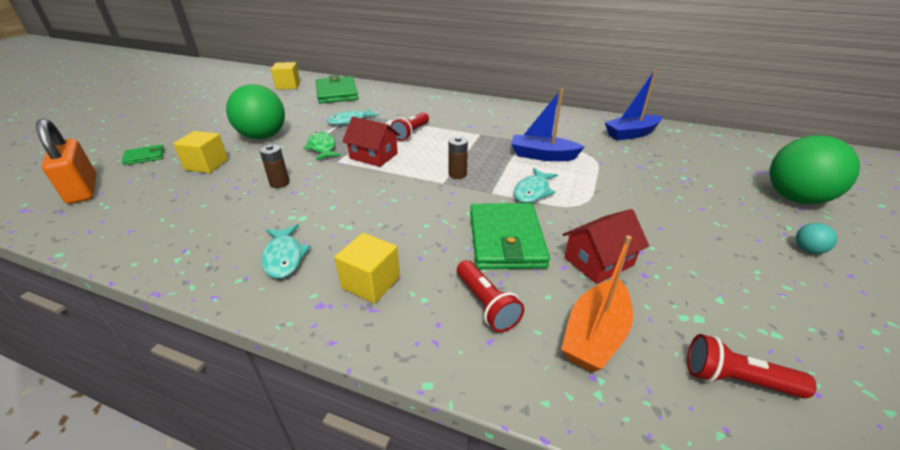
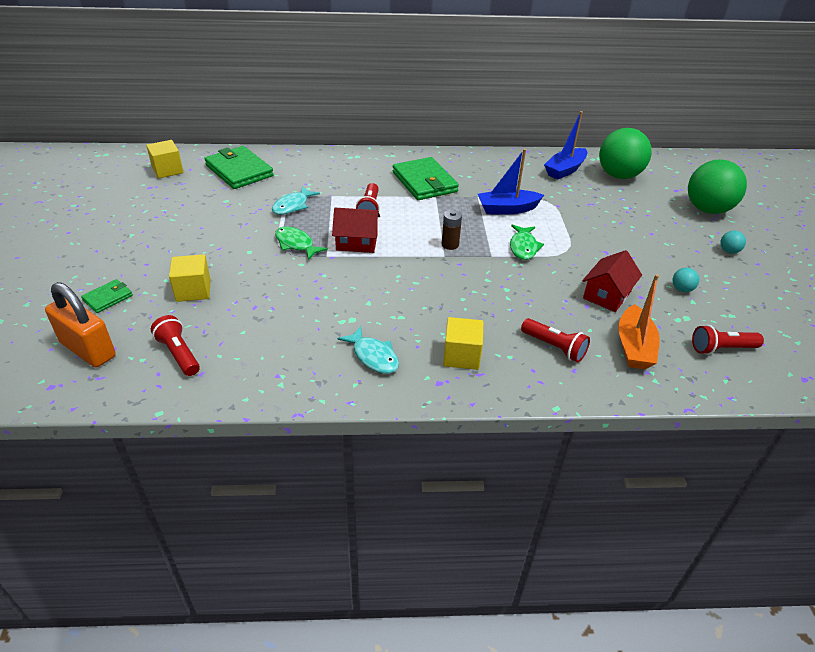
camera: 25 degrees left, 5 degrees up
(135, 210) = (179, 354): none -> red flashlight
(263, 137) = (217, 244): green ball -> green ball (618, 175)
(279, 183) = (294, 292): brown battery -> none
(506, 239) = (533, 295): green wallet -> green wallet (424, 182)
(532, 191) = (523, 247): turquoise fish -> green fish
(710, 280) = (681, 289): none -> turquoise ball

